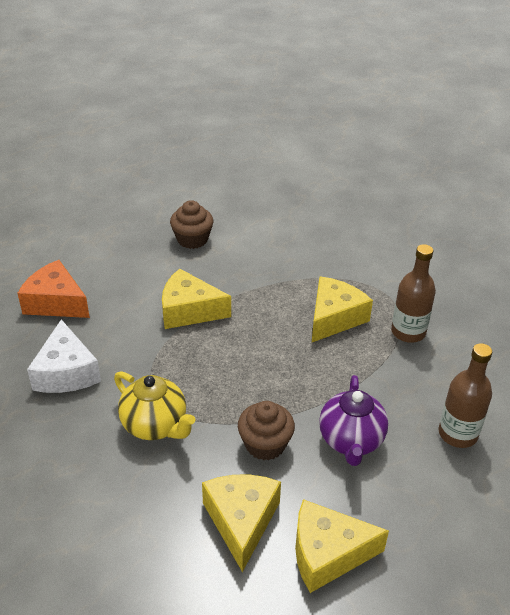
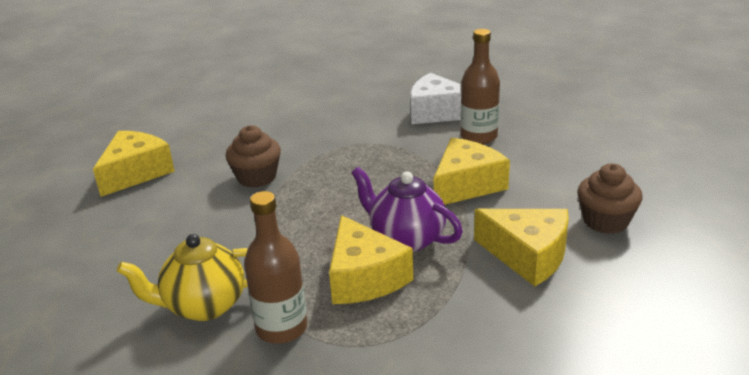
camera: 125 degrees right, 10 degrees down
(56, 302) = (539, 121): orange cheese -> none
(155, 425) = (336, 136): yellow teapot -> yellow teapot (204, 306)
(241, 521) = (208, 148): yellow cheese -> yellow cheese (528, 255)
(351, 441) = (202, 220): purple teapot -> purple teapot (406, 238)
(457, 434) = (122, 289): brown bottle -> brown bottle (479, 136)

